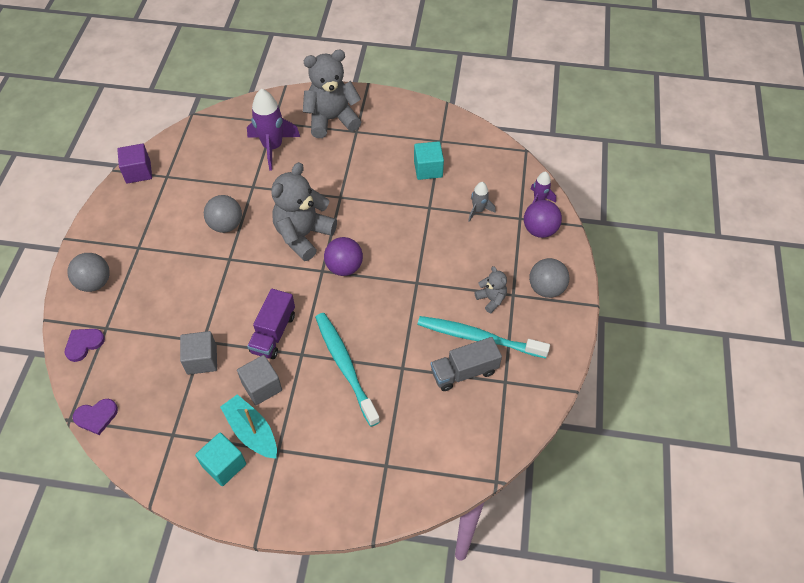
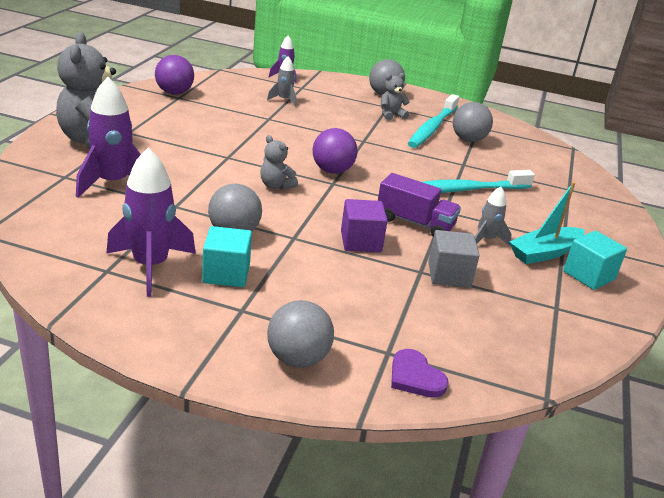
camera: 85 degrees left, 25 degrees down
(96, 417) = (539, 370): purple heart -> none
(138, 172) = (76, 296): purple cube -> purple cube (361, 241)
(175, 194) = (150, 266): none -> purple rocket
(262, 387) = (487, 239): grey cube -> grey rocket
(303, 235) = (276, 185): grey teddy bear -> grey teddy bear, size x0.48
(428, 169) = (215, 109): turquoise cube -> turquoise cube (226, 274)
(464, 372) = (468, 140): grey truck -> grey ball
(539, 230) = (319, 83): purple ball -> purple ball (174, 93)

